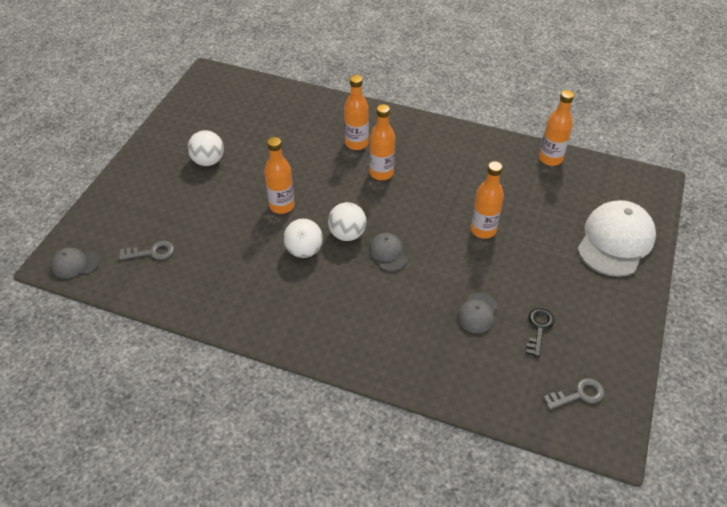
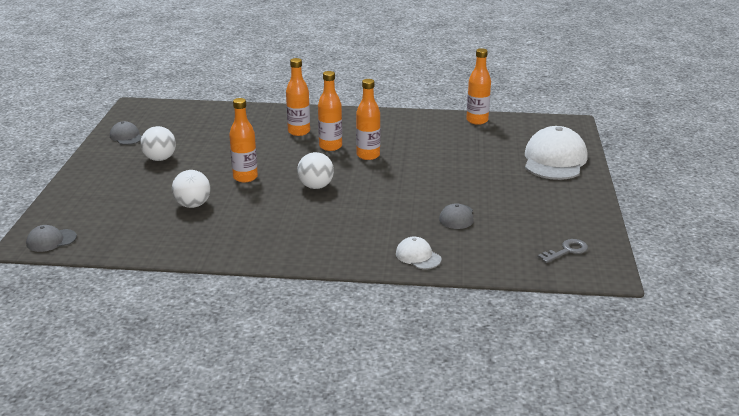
camera: 15 degrees left, 20 degrees down
(152, 252) = (128, 222): grey key -> none
(304, 250) = (279, 201): white ball -> white ball (193, 205)
(388, 253) = (359, 193): grey cap -> grey cap (126, 136)
(417, 367) = (418, 256): none -> white cap
(483, 230) = (438, 168): orange bottle -> orange bottle (368, 155)
(539, 328) = (514, 218): black key -> none

